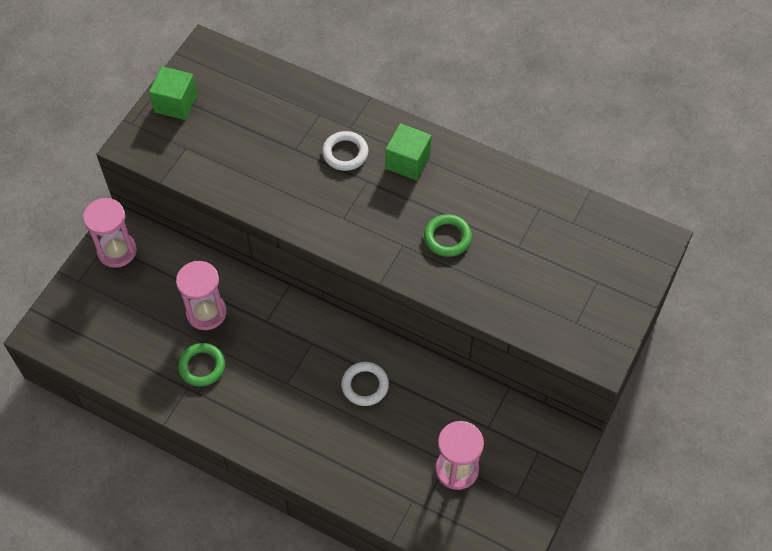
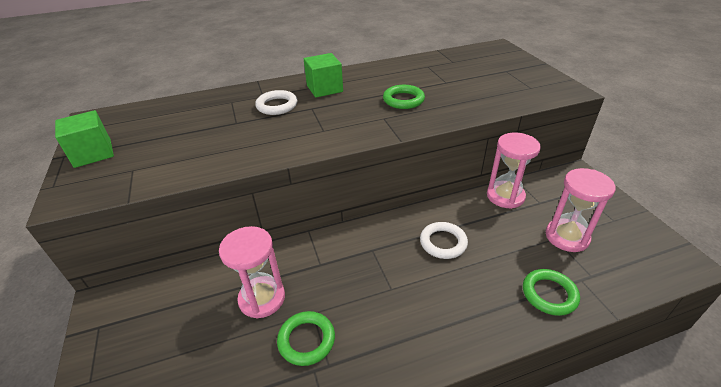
camera: 45 degrees left, 20 degrees down
(117, 251) = (117, 322): pink hourglass -> pink hourglass (505, 196)
(375, 486) = (549, 294): none -> green ring

